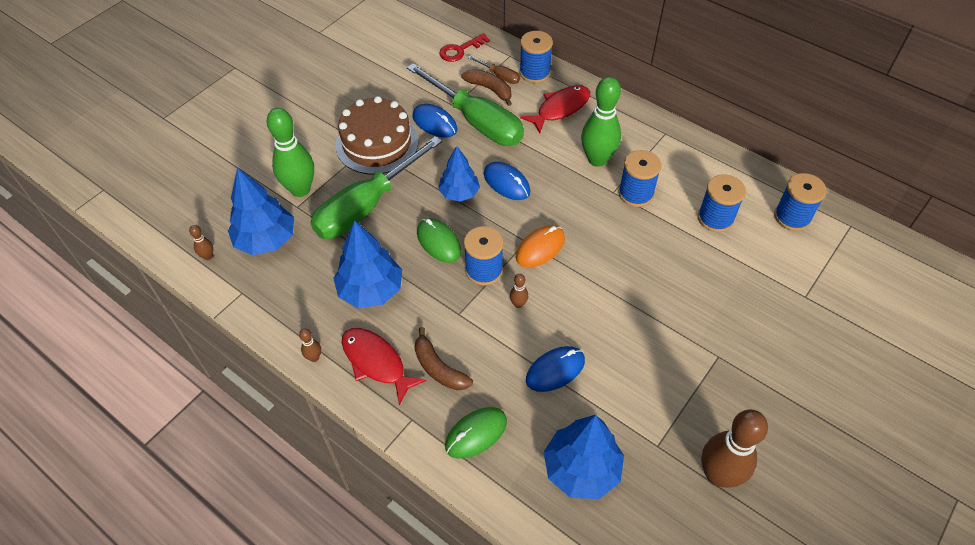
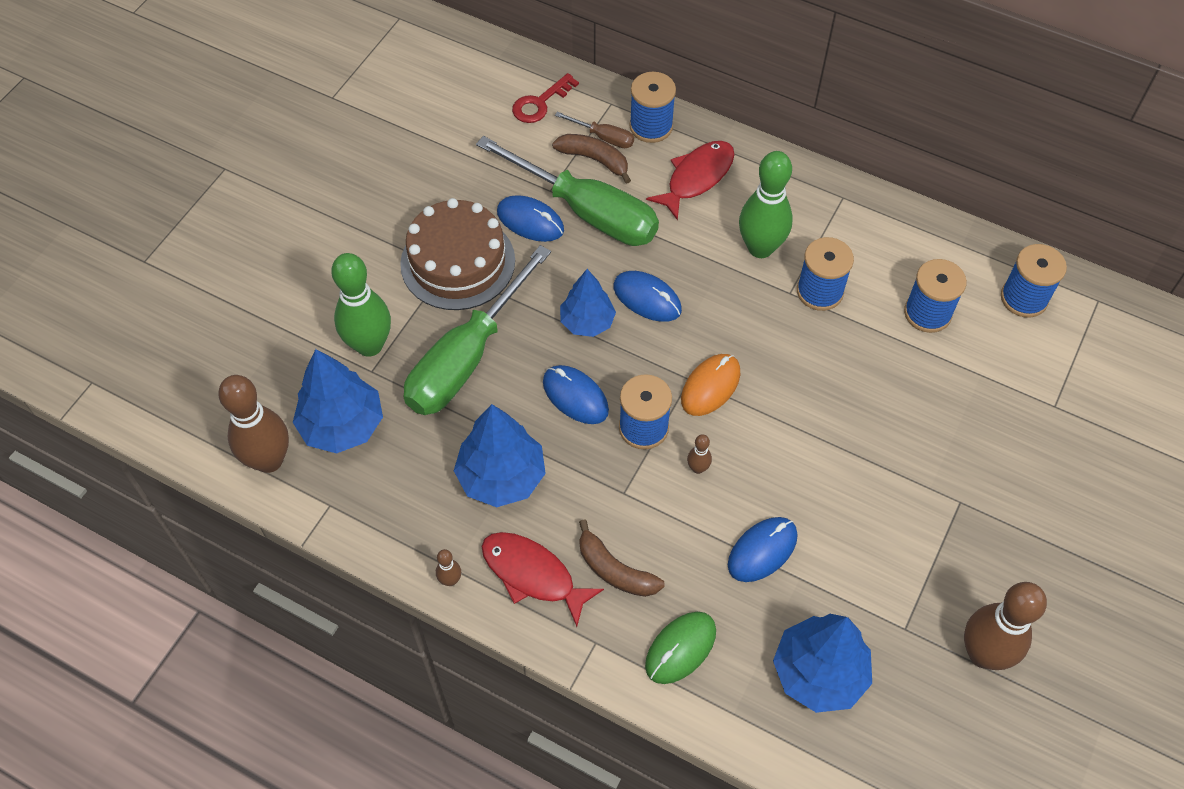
camera: 10 degrees left, 5 degrees up
(208, 256) = (269, 460): brown bowling pin -> brown bowling pin, size x2.36
(438, 242) = (575, 396): green mouse -> blue mouse

